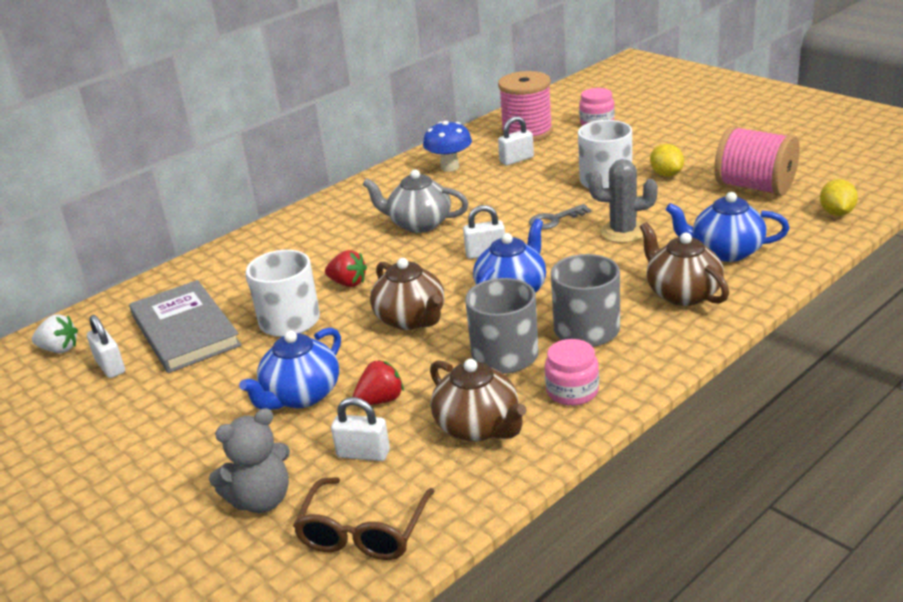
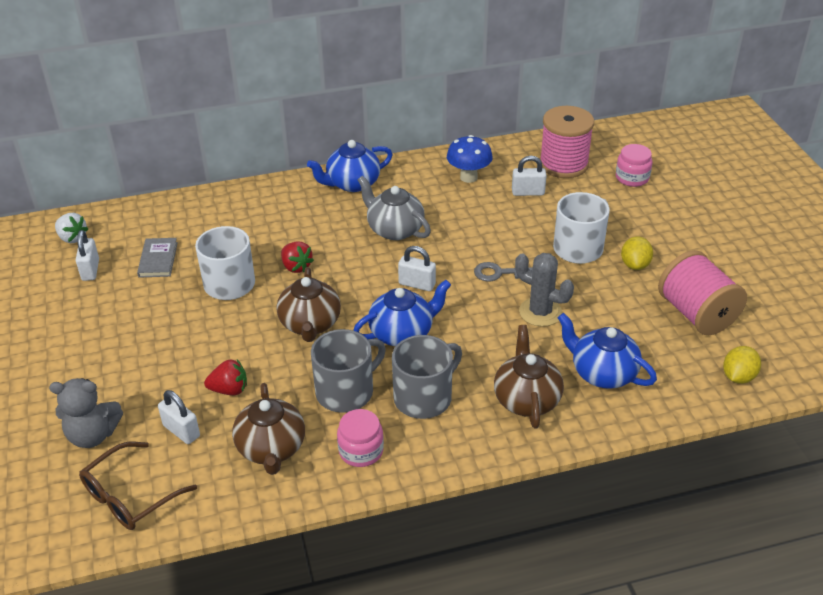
camera: 25 degrees right, 10 degrees up
(185, 330) = (158, 259): grey book -> grey book, size x0.52
(301, 396) = (183, 358): blue teapot -> blue teapot (352, 183)

